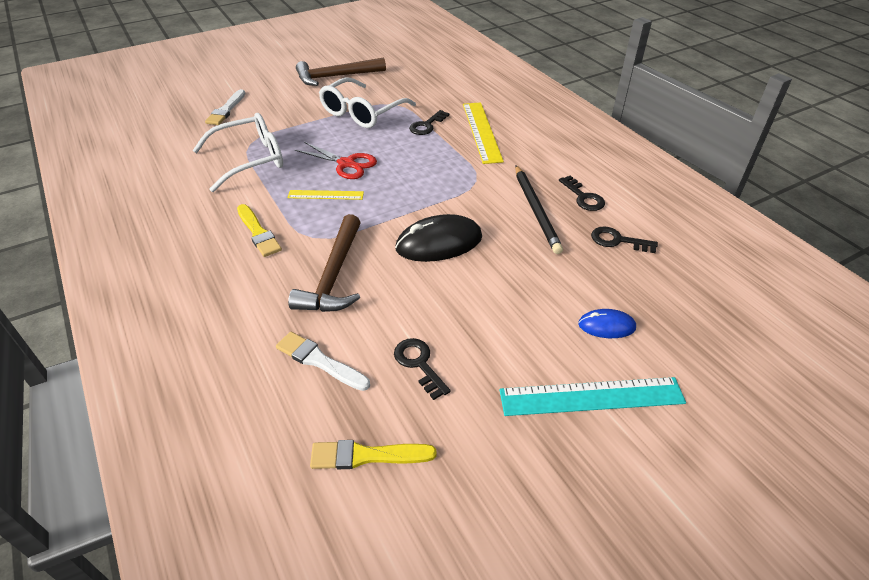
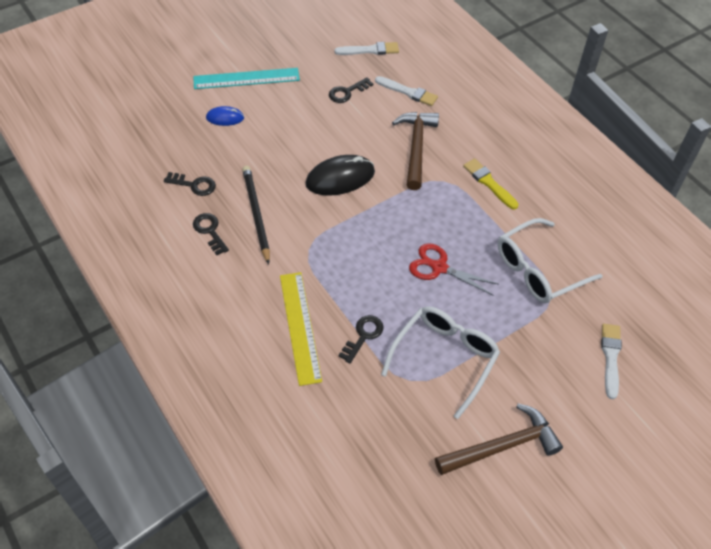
camera: 175 degrees right, 10 degrees up
(325, 195) = (447, 225): yellow ruler -> none
(367, 456) = (370, 50): yellow brush -> white brush
(419, 364) = (347, 92): black key -> black key turned 90 degrees clockwise

